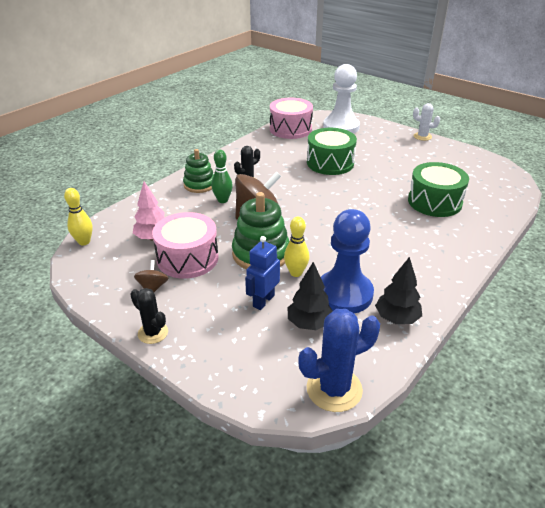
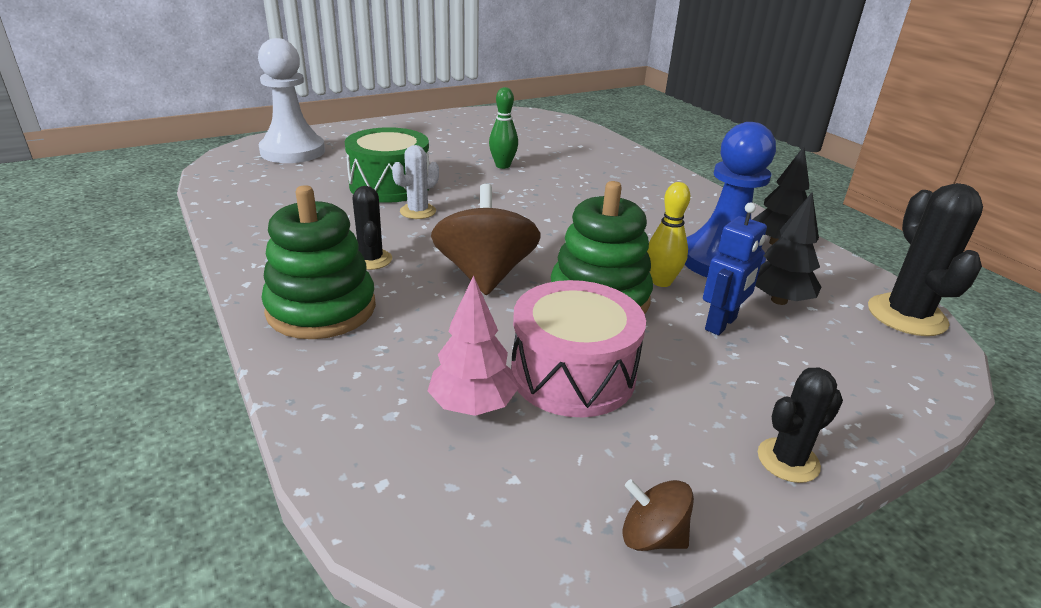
camera: 70 degrees left, 5 degrees down
(84, 242) = (409, 529): yellow bowling pin -> none
(153, 287) = (648, 436): brown spinning top -> brown spinning top (652, 536)
(199, 185) = (321, 309): green stacking toy -> green stacking toy, size x1.51
(223, 200) = (406, 296): green bowling pin -> green bowling pin (503, 166)
(263, 301) = (721, 324): blue robot -> blue robot turned 105 degrees counterclockwise
(290, 129) = (239, 184): pink drum -> none
(334, 389) = (906, 315): blue cactus -> black cactus
(422, 136) = (394, 121): white cactus -> white cactus (418, 211)
(434, 202) = (553, 159): green drum -> none

